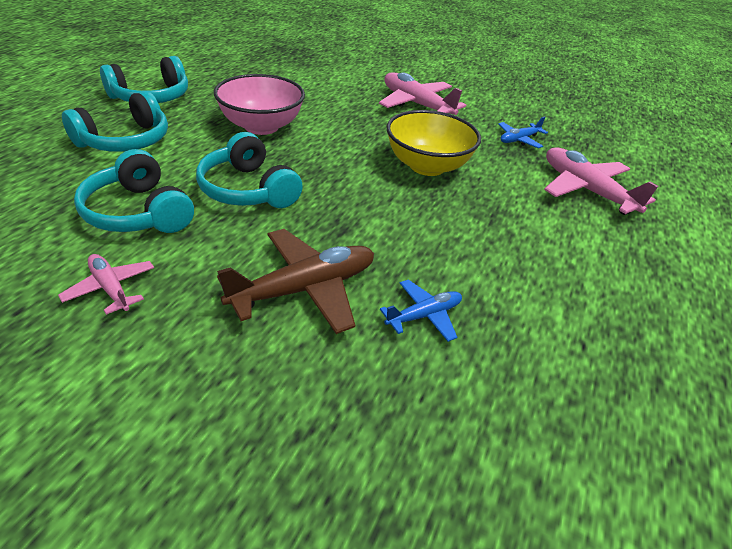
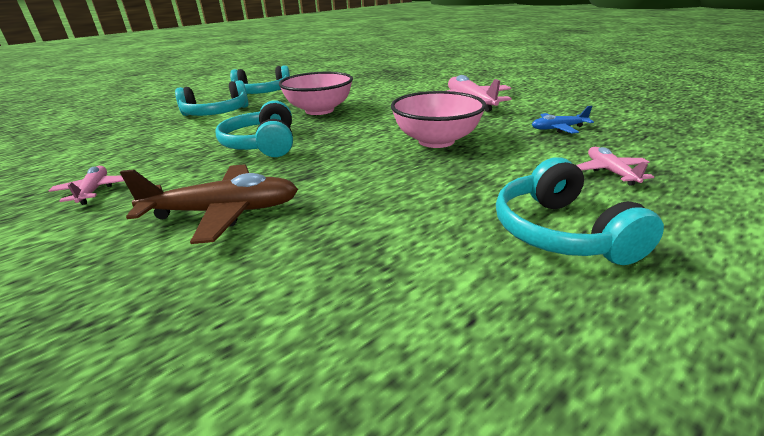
camera: 30 degrees right, 10 degrees down
(138, 212) = (172, 151): turquoise headphones -> turquoise headphones (560, 232)
(424, 315) = (306, 251): blue plane -> none
(427, 166) = (436, 141): yellow bowl -> pink bowl
(586, 190) = (610, 172): pink plane -> pink plane, size x0.55

